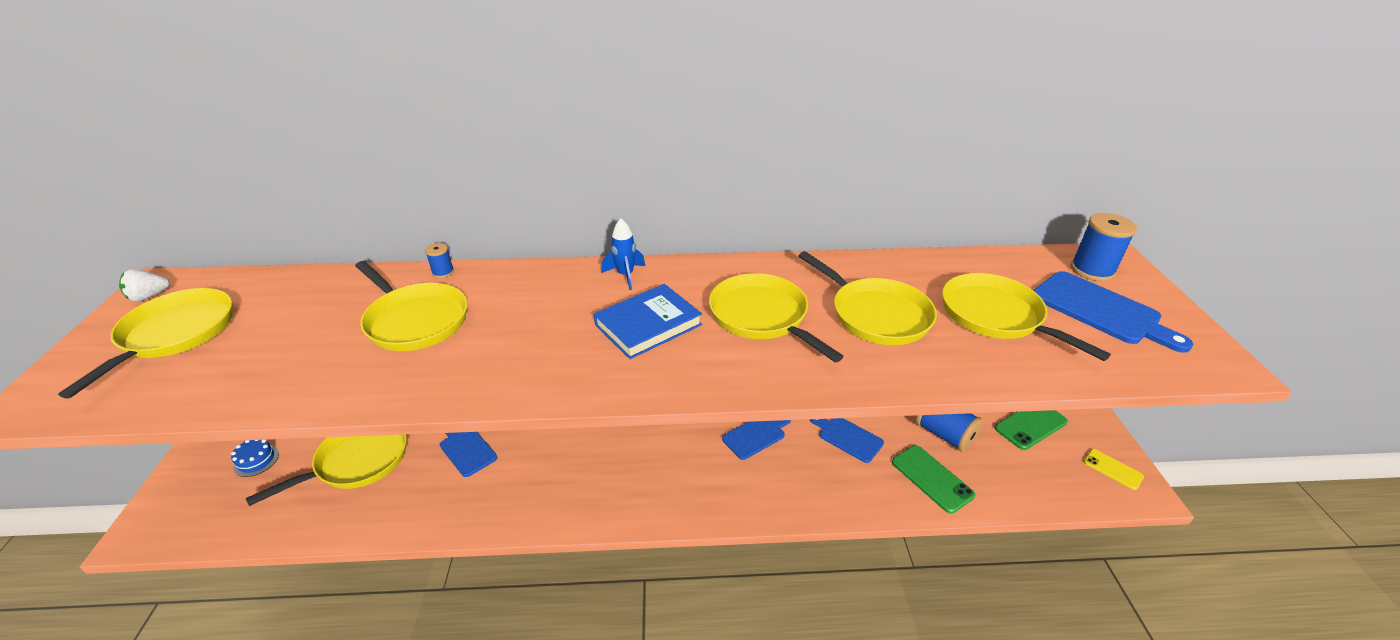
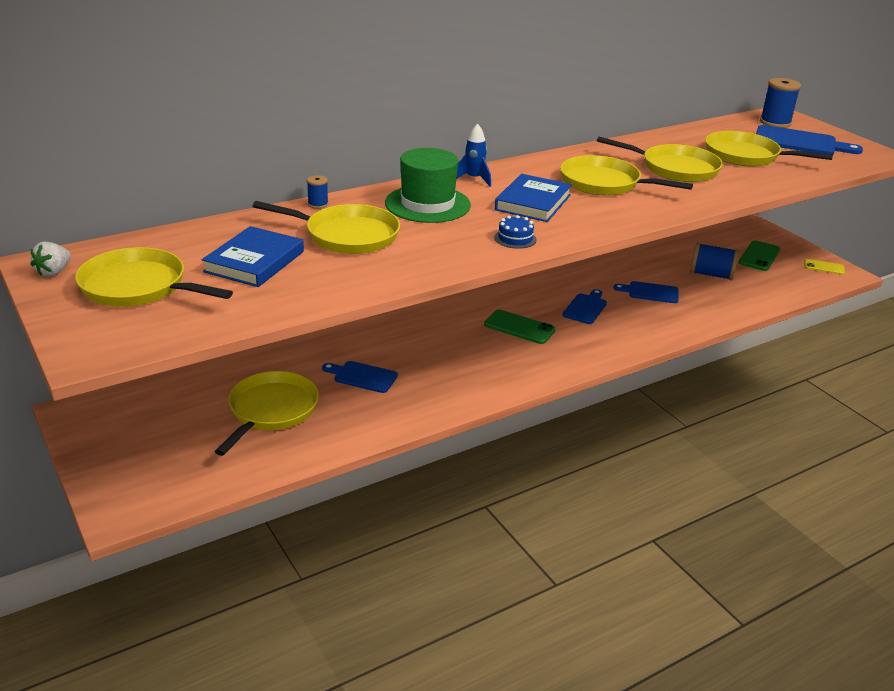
camera: 30 degrees left, 5 degrees down
(175, 334) = (138, 287): yellow pan -> yellow pan turned 45 degrees counterclockwise
(256, 460) = (166, 438): blue cake -> blue cake (515, 238)
(297, 331) = (254, 262): none -> blue book
(539, 298) = (427, 204): none -> green hat
(932, 478) = (725, 300): green phone -> green phone (519, 327)

